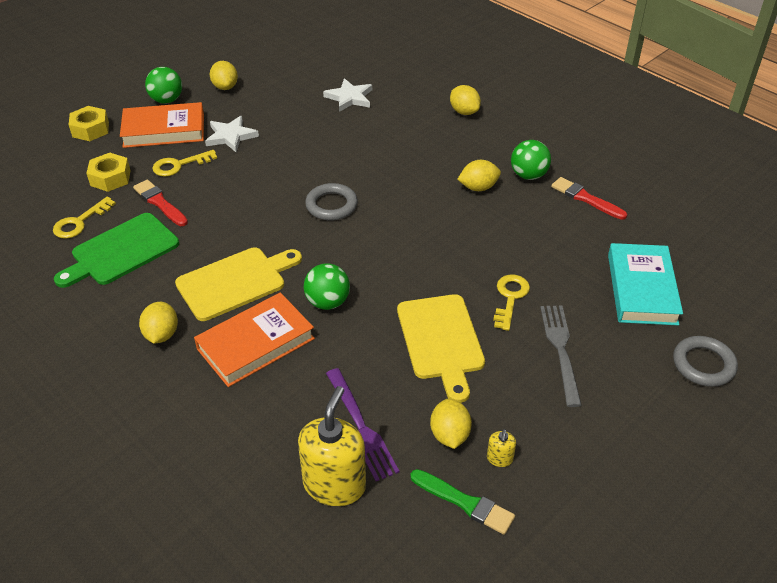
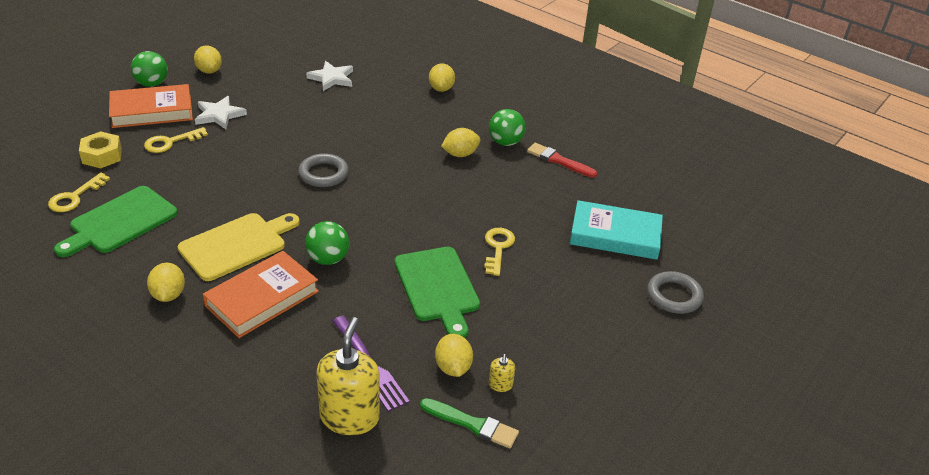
camera: 10 degrees left, 5 degrees down
(90, 129) = (77, 112): yellow nut -> none
(160, 203) = (154, 177): red brush -> none
(441, 340) = (438, 287): yellow cutting board -> green cutting board
(464, 112) = (441, 88): yellow lemon -> yellow lemon turned 45 degrees clockwise
(560, 350) = (547, 290): grey fork -> none
(641, 289) = (615, 235): turquoise book -> turquoise book turned 75 degrees counterclockwise

